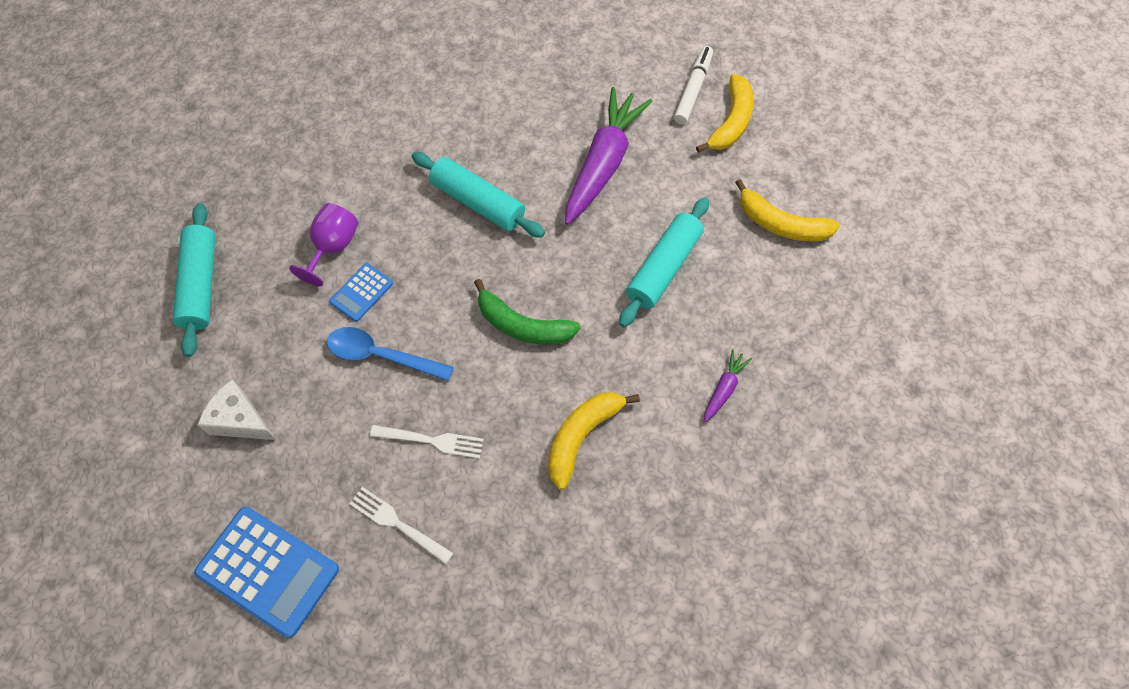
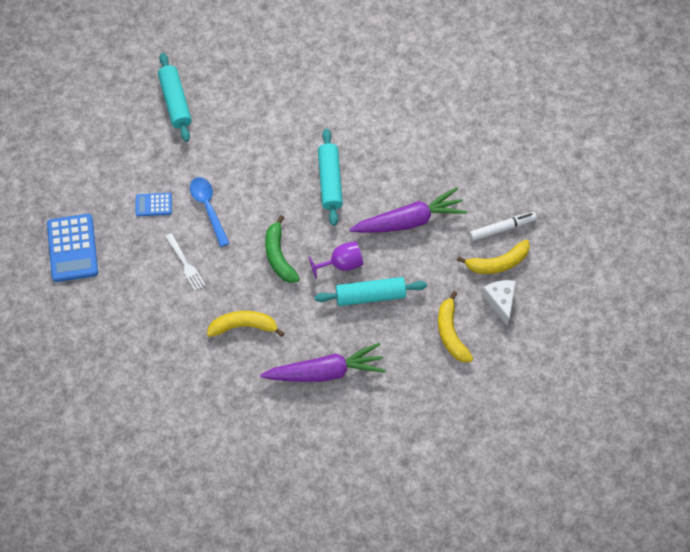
camera: 50 degrees right, 0 degrees up
(201, 285) = (175, 102): turquoise rolling pin -> turquoise rolling pin turned 60 degrees counterclockwise
(240, 420) = (127, 178): white cheese -> white cheese (500, 301)
(333, 247) = (245, 139): purple goblet -> purple goblet (341, 264)
(361, 292) = (232, 172): blue calculator -> blue calculator (153, 205)
(398, 524) = (136, 282): white fork -> none
(724, 389) = (325, 371): purple carrot -> purple carrot, size x2.29

